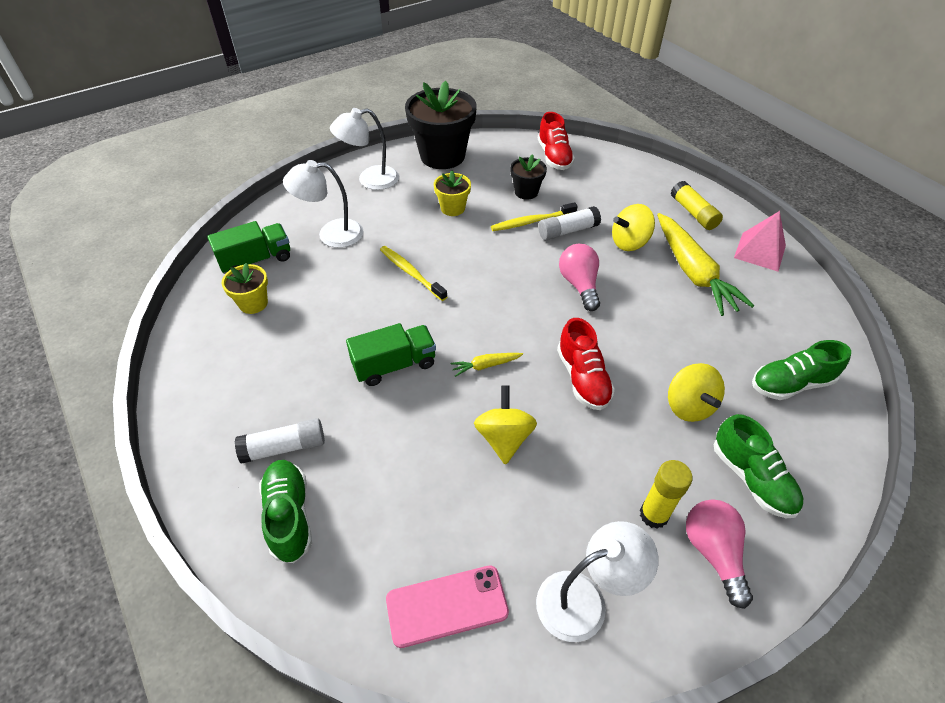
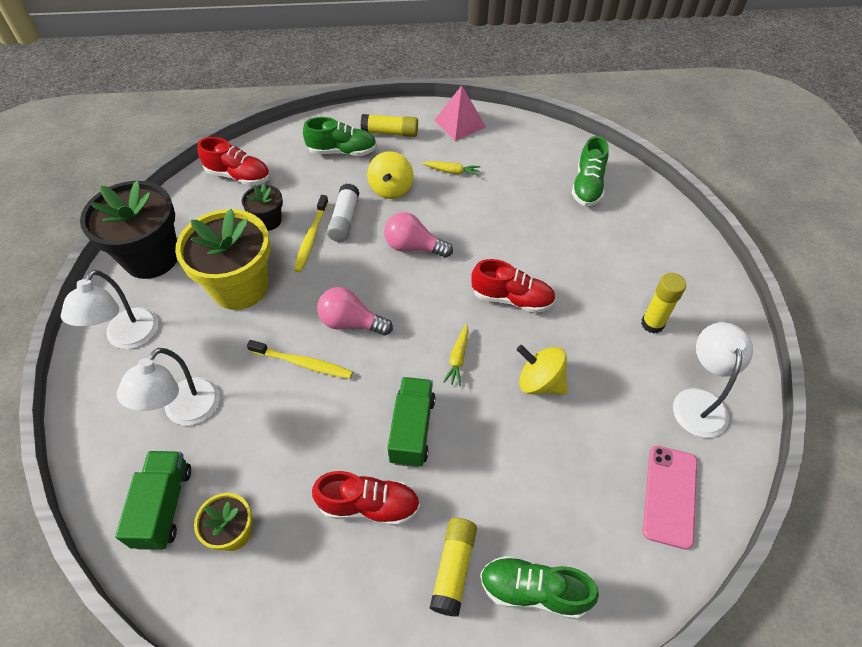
camera: 60 degrees left, 5 degrees up
(284, 447) = (453, 568): white glue stick -> yellow glue stick
(312, 368) = (369, 505): none -> red shoe
(411, 273) = (303, 363): yellow toothbrush -> yellow toothbrush turned 150 degrees counterclockwise
(452, 208) = (240, 287): yellow flower pot -> yellow flower pot, size x2.02
(688, 406) = (574, 251): yellow spinning top -> none
(692, 272) = (452, 171): yellow carrot -> yellow carrot, size x0.43
(713, 552) = (694, 308): pink light bulb -> pink light bulb (351, 323)
(751, 478) = (649, 254): green shoe -> green shoe (342, 151)

